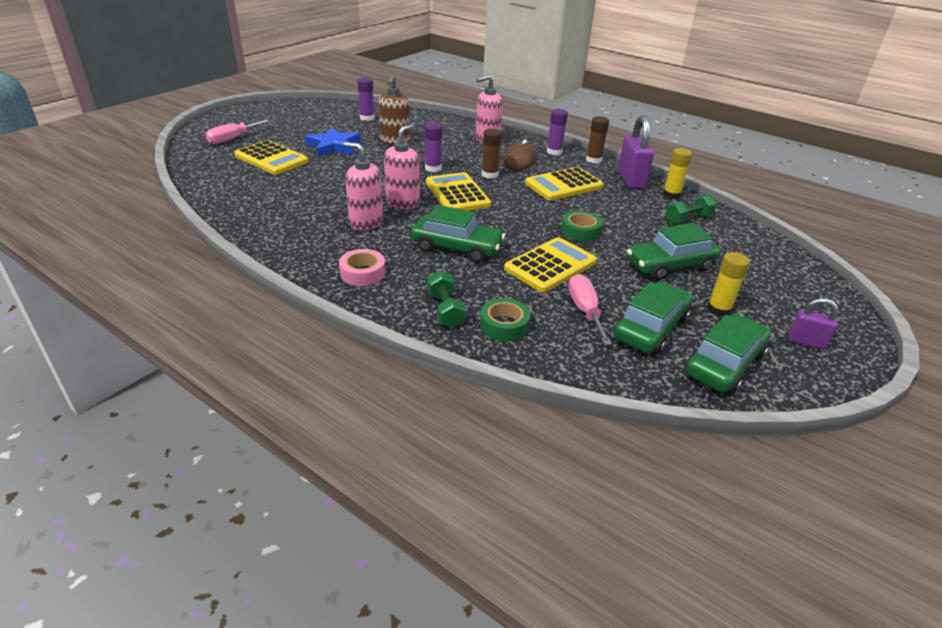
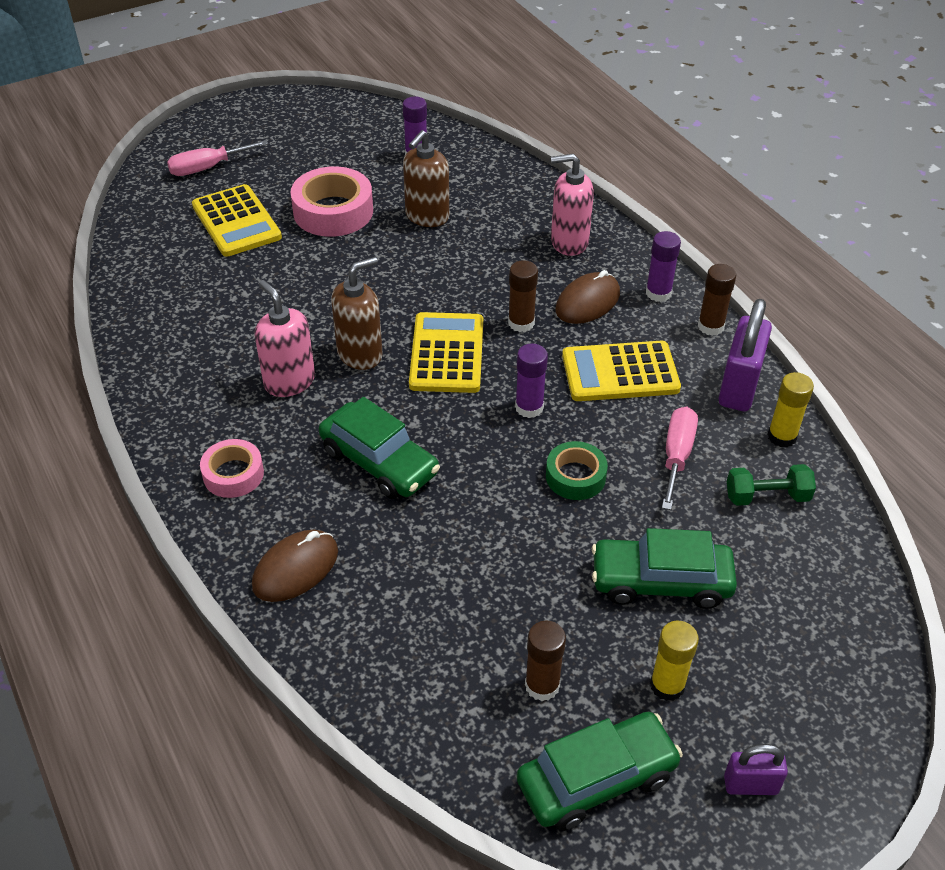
camera: 25 degrees right, 10 degrees up
(333, 146) = (333, 211): blue star -> pink tape
(403, 203) = (360, 354): pink soap dispenser -> brown soap dispenser
(433, 168) = (446, 290): purple glue stick -> purple glue stick (529, 407)
(445, 310) = (295, 568): green dumbbell -> brown mouse
(504, 325) = (352, 618): green tape -> none
(550, 265) = (484, 531): yellow calculator -> none
(585, 311) = (474, 627): pink screwdriver -> pink screwdriver (676, 456)
(650, 328) = (542, 685): green car -> brown glue stick
(806, 342) = (750, 785): purple padlock -> purple padlock turned 45 degrees counterclockwise

